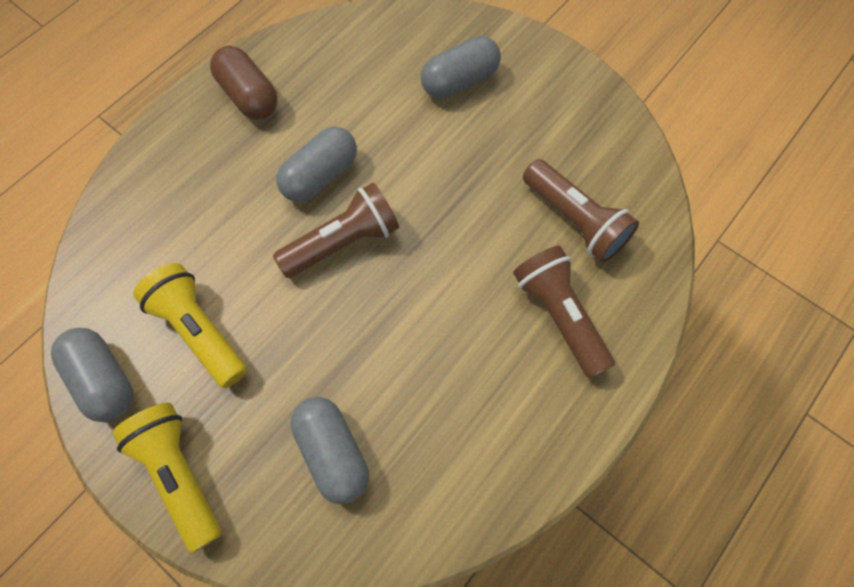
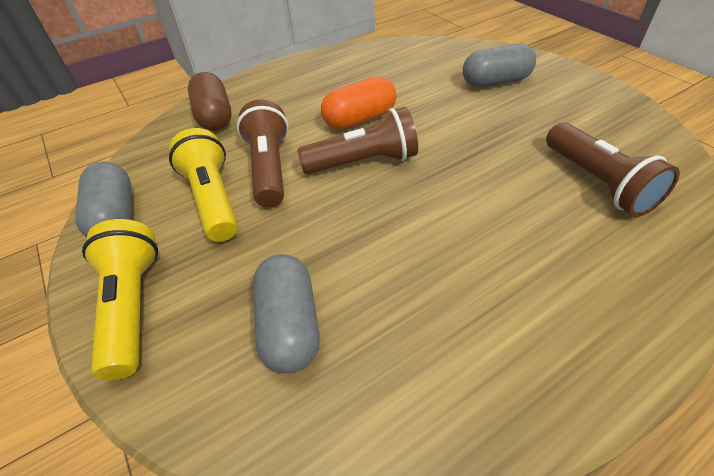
camera: 20 degrees right, 20 degrees down
(249, 96) = (322, 71): brown capsule -> brown capsule (214, 116)
(320, 176) = (360, 119): grey capsule -> orange capsule
(559, 316) = (574, 256): brown flashlight -> brown flashlight (269, 168)

